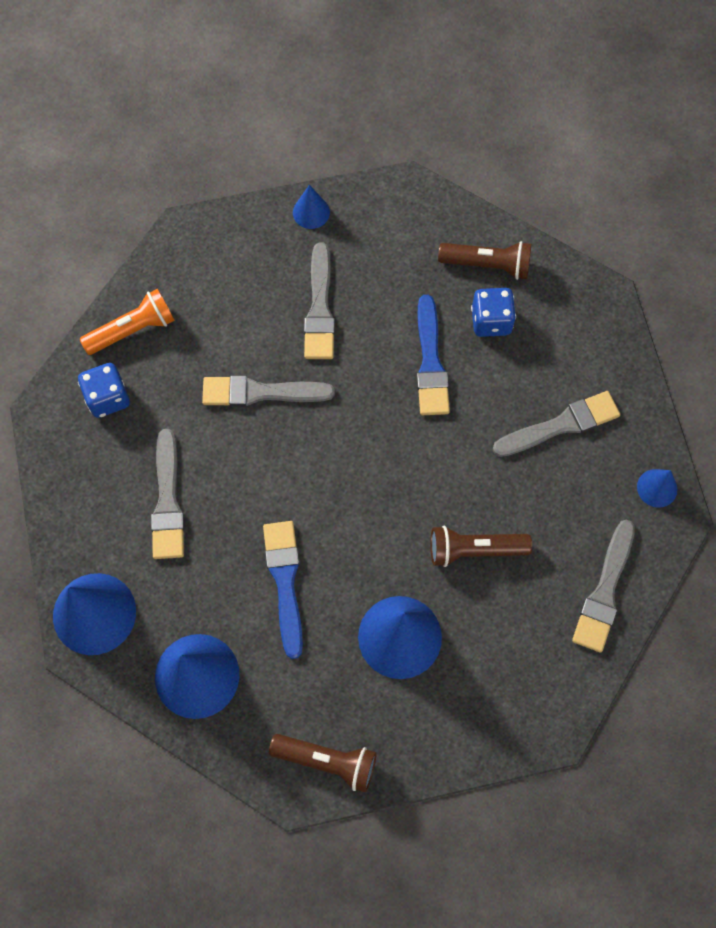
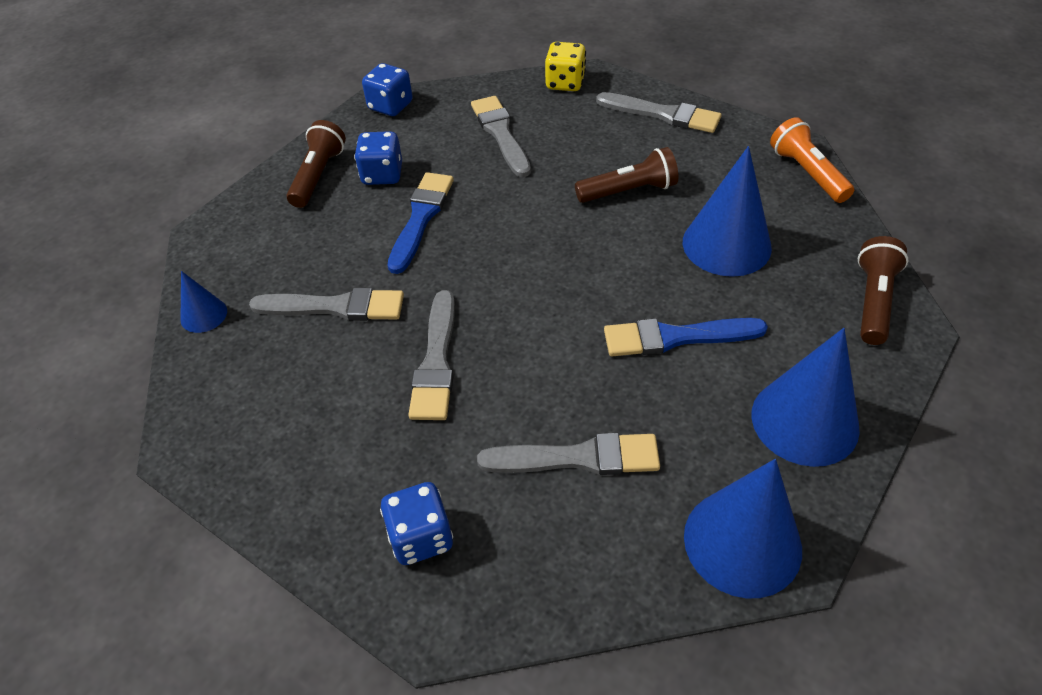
camera: 85 degrees left, 20 degrees down
(132, 330) = (319, 508): orange flashlight -> orange flashlight (807, 173)
(430, 362) = (421, 218): blue brush -> blue brush turned 75 degrees counterclockwise
(474, 550) = (628, 191): brown flashlight -> brown flashlight turned 105 degrees counterclockwise
(602, 313) = (390, 106): none -> blue dice
(657, 488) = (565, 83): blue cone -> yellow dice

